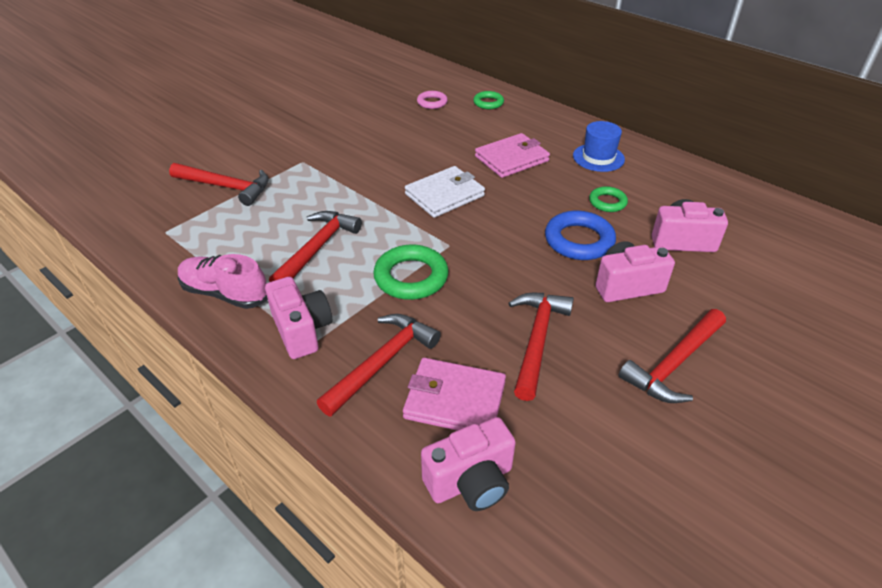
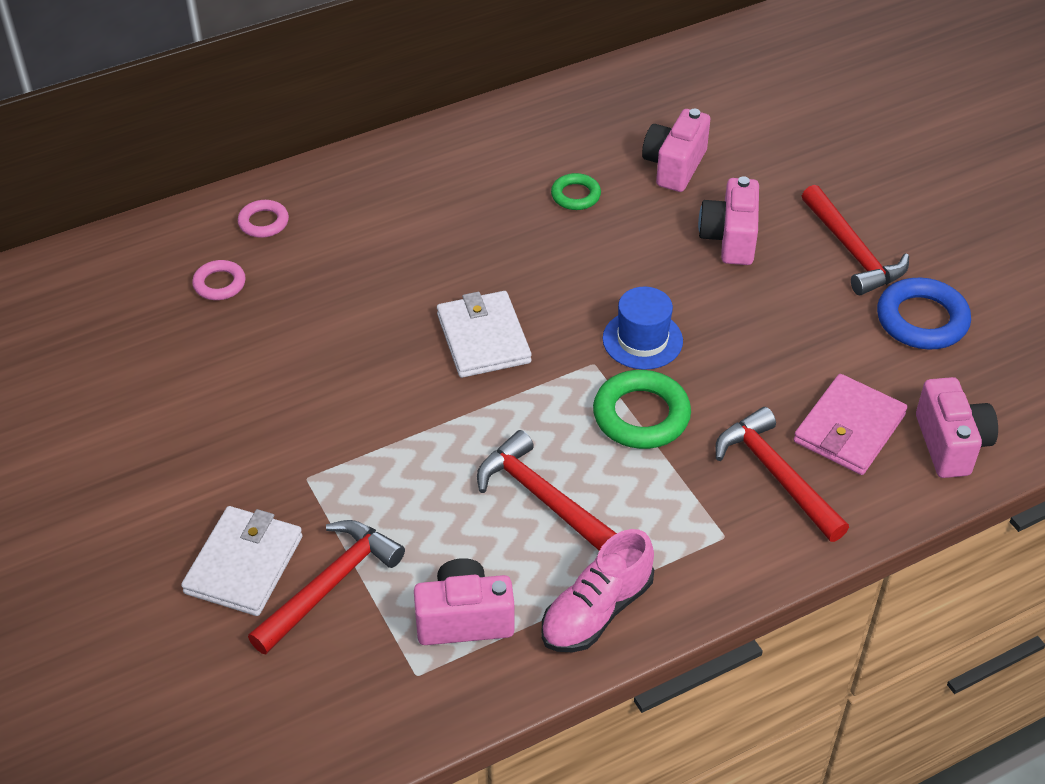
camera: 70 degrees left, 5 degrees up
(234, 158) = (244, 564): none -> white wallet
(302, 330) = (698, 540): pink camera -> pink camera (464, 619)
(488, 103) = (263, 222): green ring -> pink ring
(511, 159) = (432, 247): pink wallet -> none
(536, 340) = (786, 338): red hammer -> none
(579, 240) = (637, 247): blue ring -> blue ring (922, 320)
(598, 157) = (476, 166): blue hat -> blue hat (642, 340)

